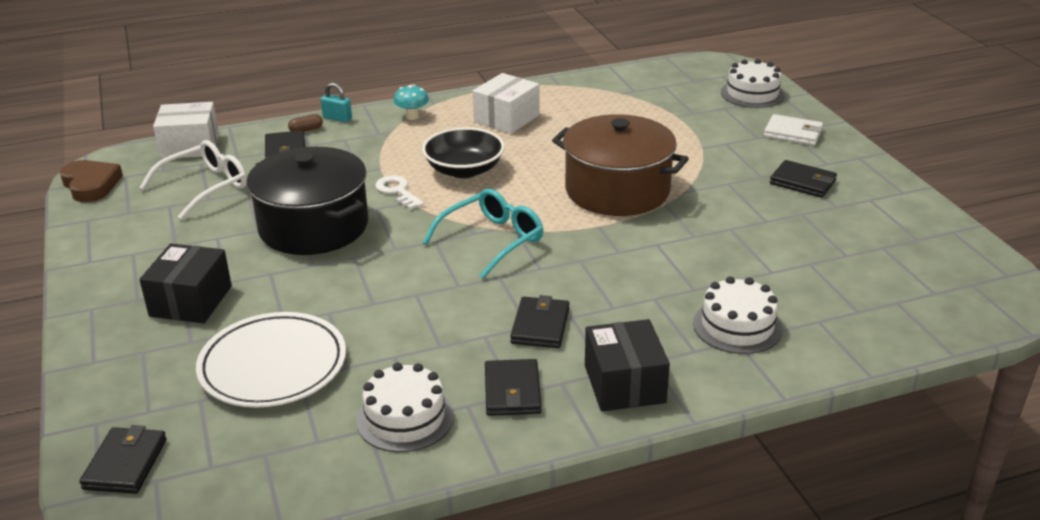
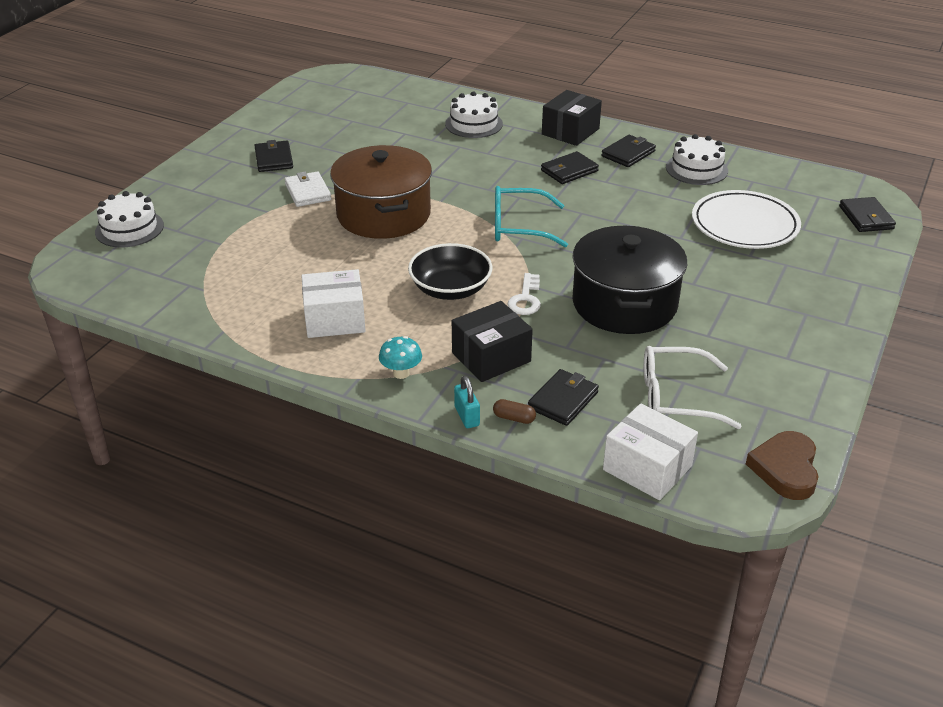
camera: 135 degrees left, 5 degrees up
(125, 464) = (866, 217): black wallet -> black wallet turned 60 degrees counterclockwise
(191, 301) = (767, 291): black box -> black box (491, 357)
(793, 133) = (193, 187): white wallet -> white wallet (308, 192)

